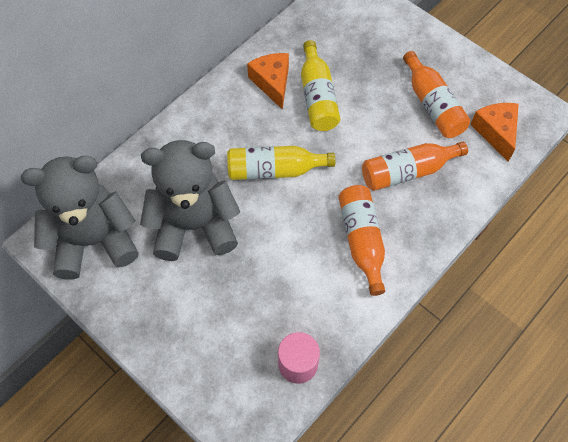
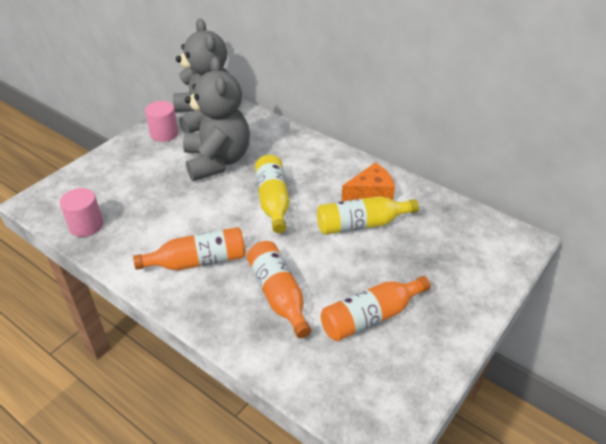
camera: 85 degrees right, 20 degrees down
(123, 290) = (164, 134): none -> pink cylinder
(496, 132) = (342, 379): orange cheese -> none

